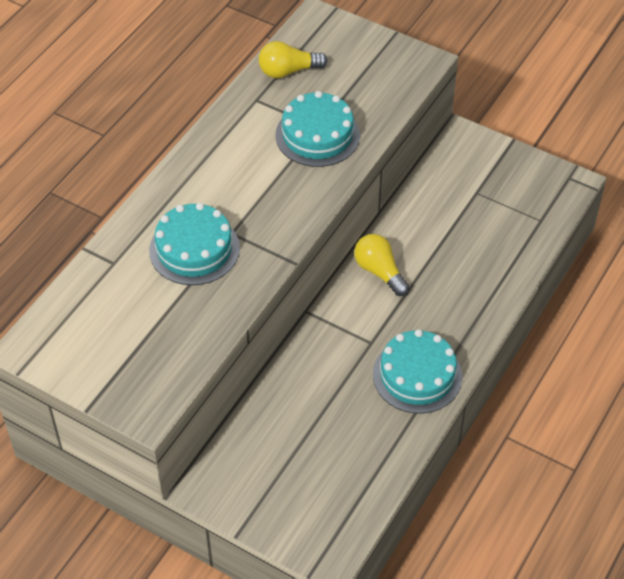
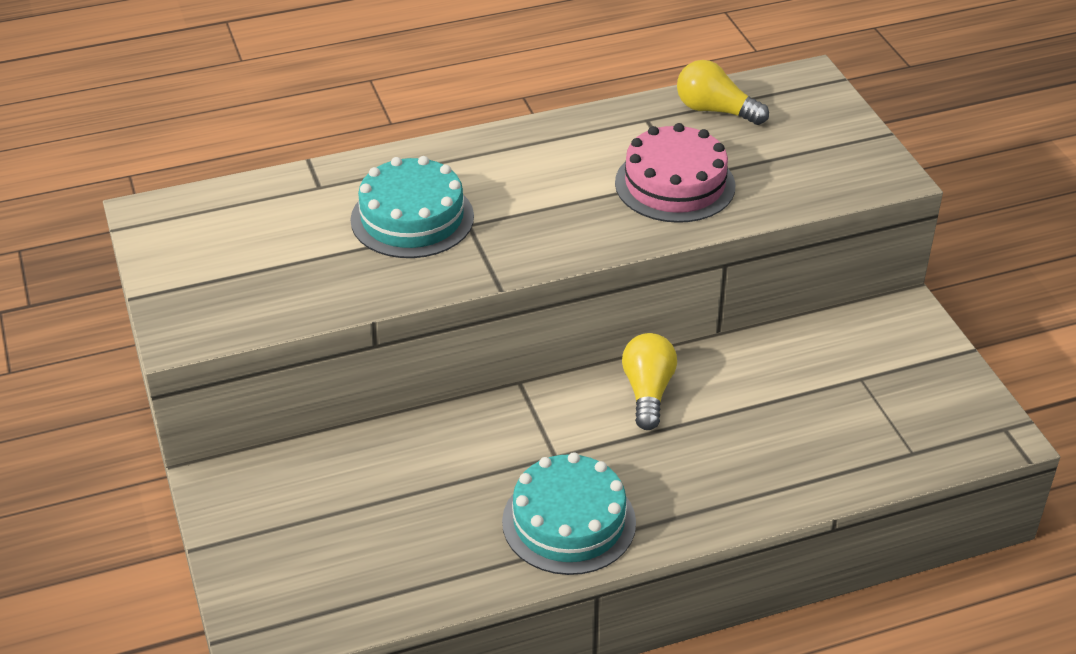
camera: 40 degrees right, 10 degrees down
(317, 135) = (675, 184): turquoise cake -> pink cake

